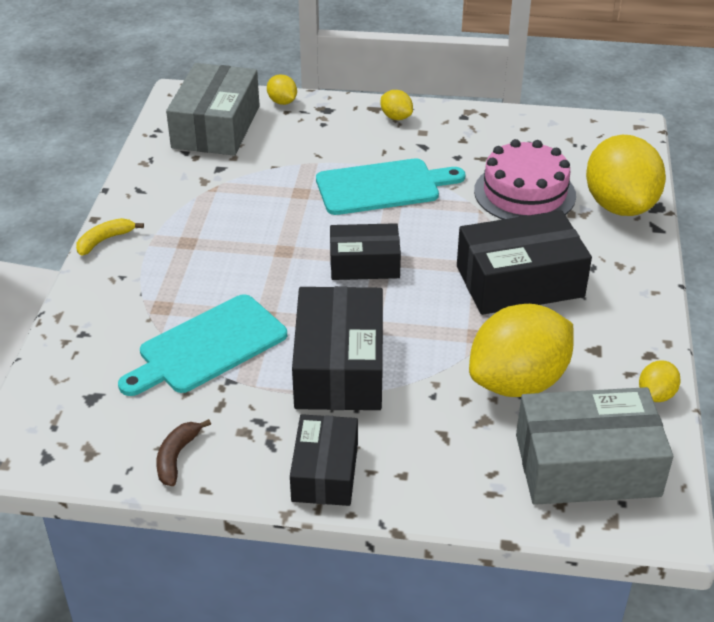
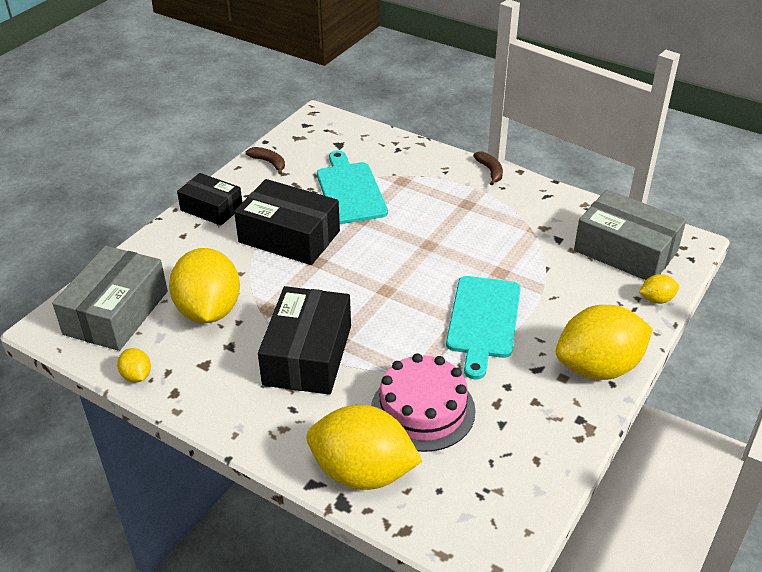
camera: 115 degrees right, 0 degrees up
(105, 240) = (490, 171): yellow banana -> brown banana
(364, 264) = (387, 279): black box -> none
(396, 117) = (598, 367): yellow lemon -> yellow lemon, size x2.31

